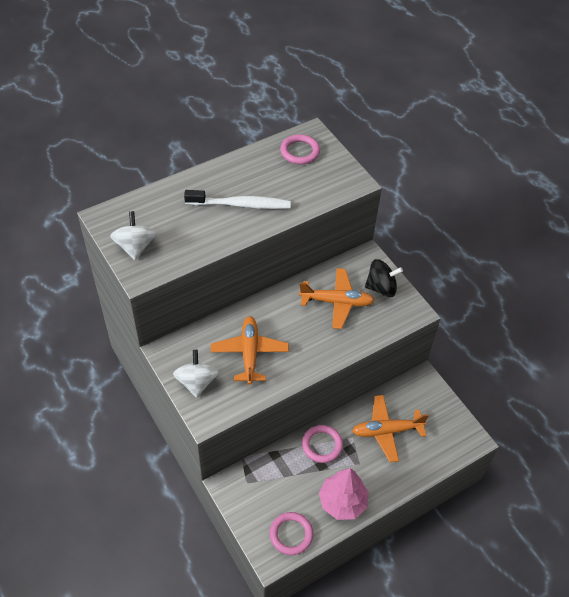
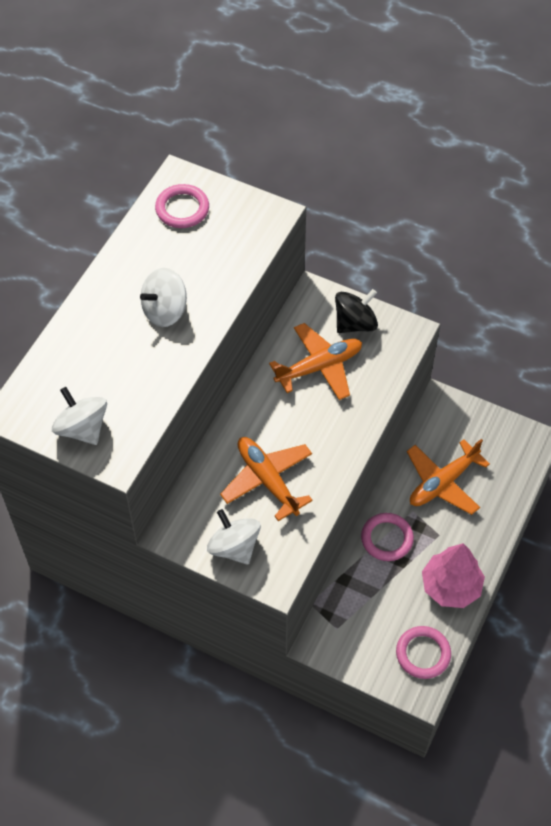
camera: 30 degrees left, 5 degrees up
(241, 205) = (165, 311): white toothbrush -> white spinning top

